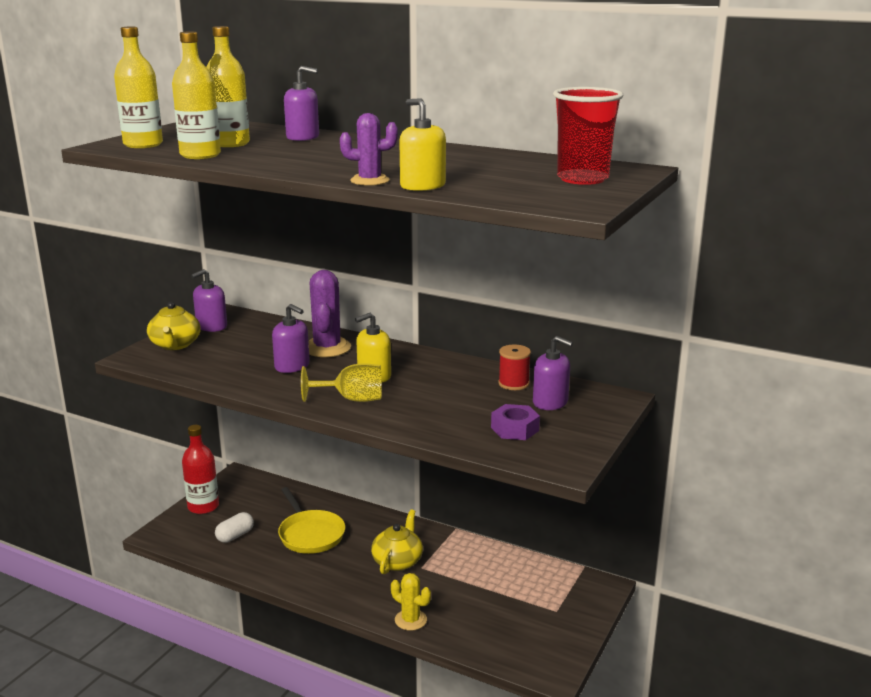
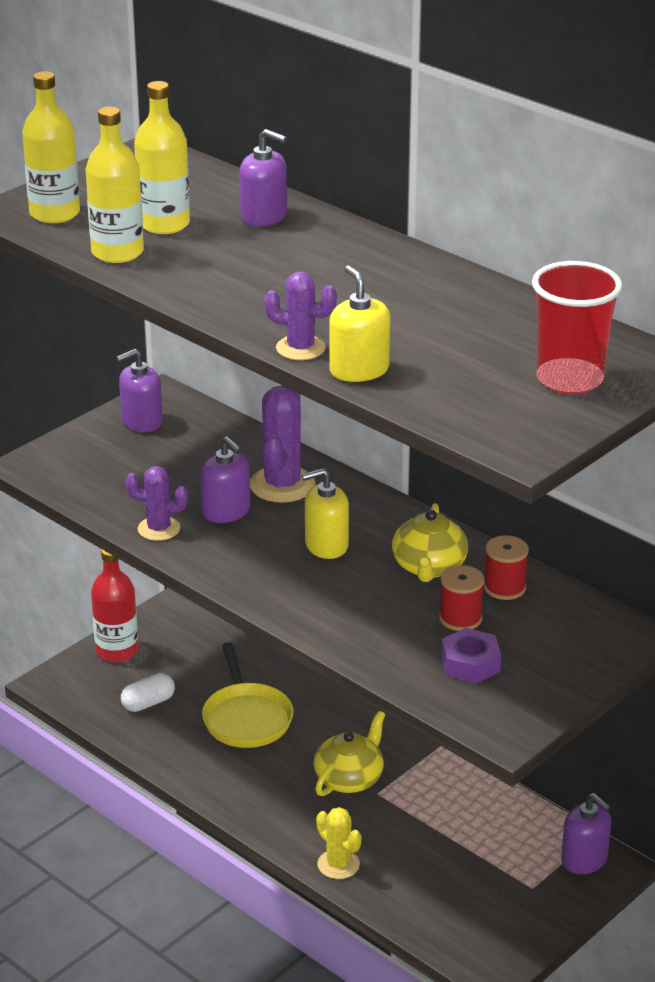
camera: 15 degrees right, 10 degrees up
(175, 345) = (87, 450): yellow teapot -> yellow teapot (429, 567)
(244, 381) = (159, 529): none -> purple cactus
(352, 399) = (283, 582): yellow goblet -> none
(492, 404) = (460, 618): none -> red spool
(550, 402) = (538, 627): purple soap dispenser -> purple soap dispenser (584, 859)

